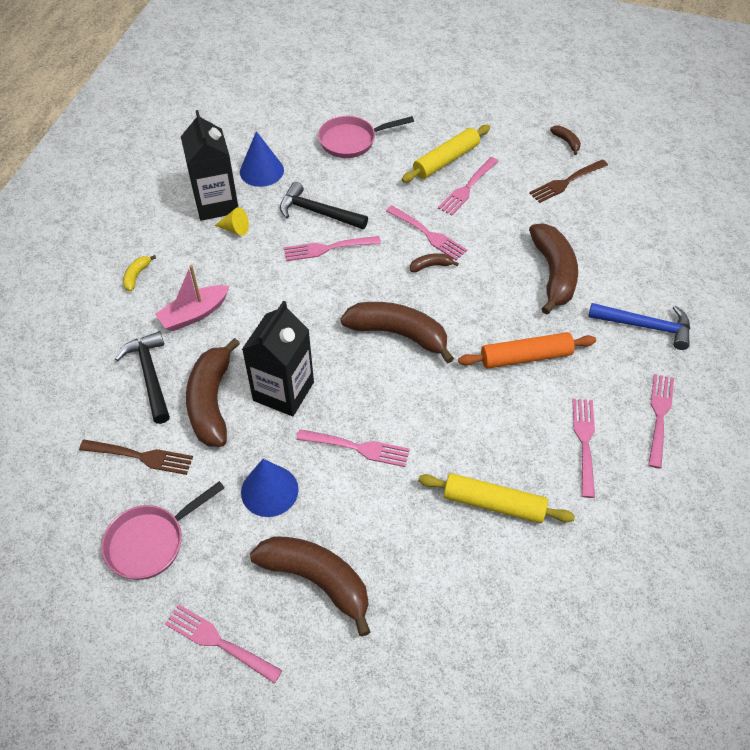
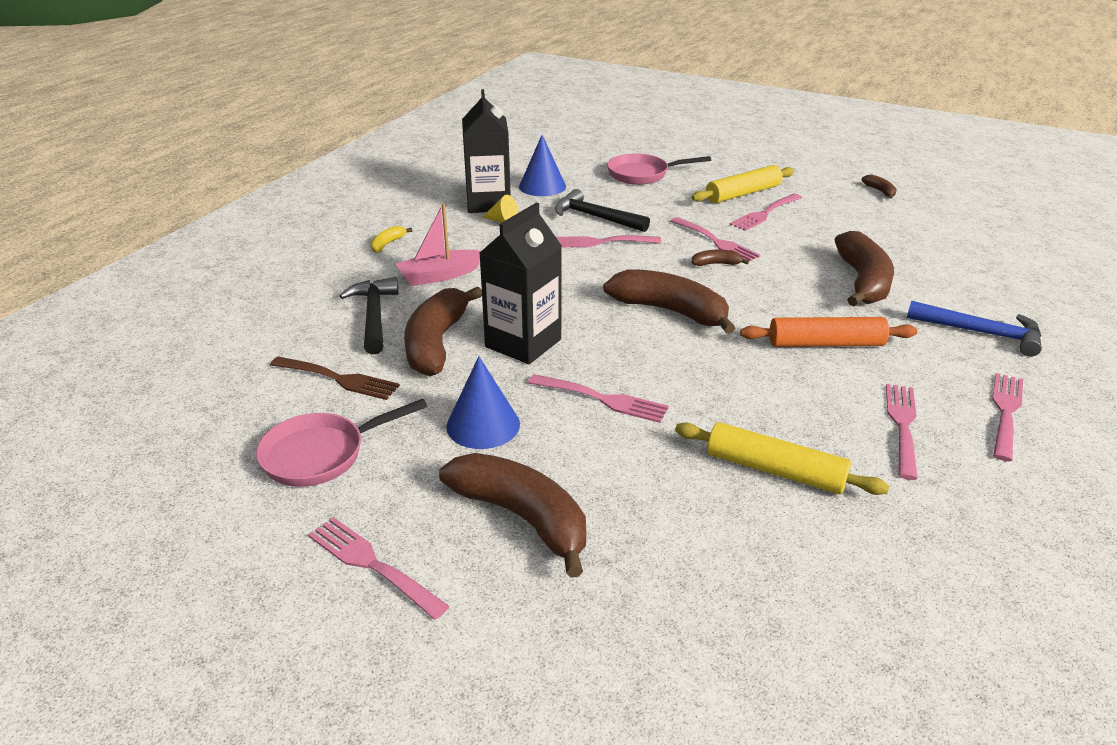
camera: 10 degrees right, 20 degrees down
(566, 182) = (879, 218): brown fork -> none

